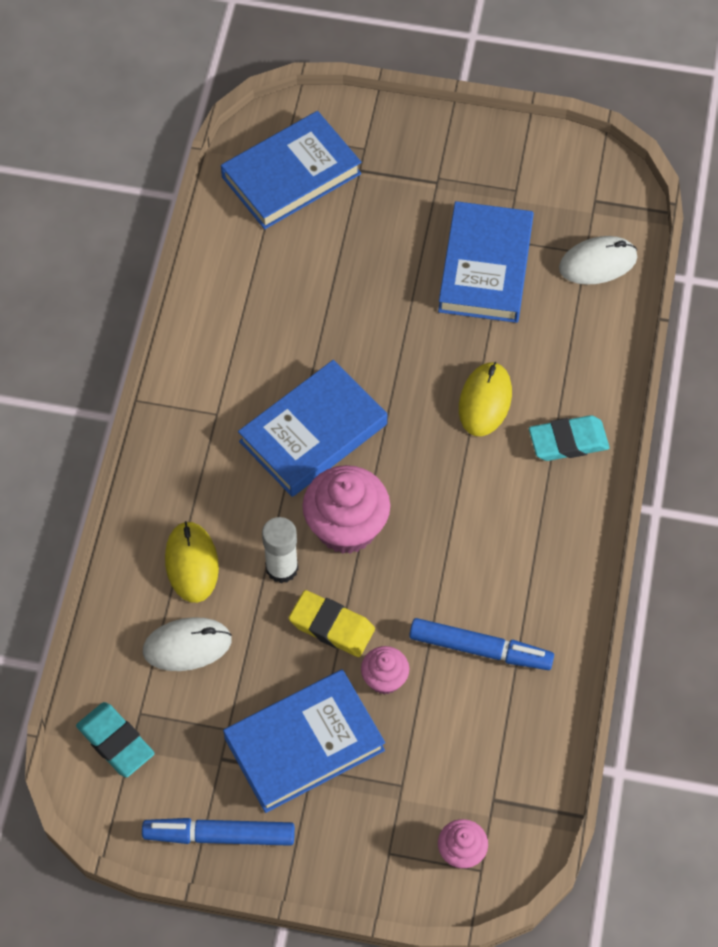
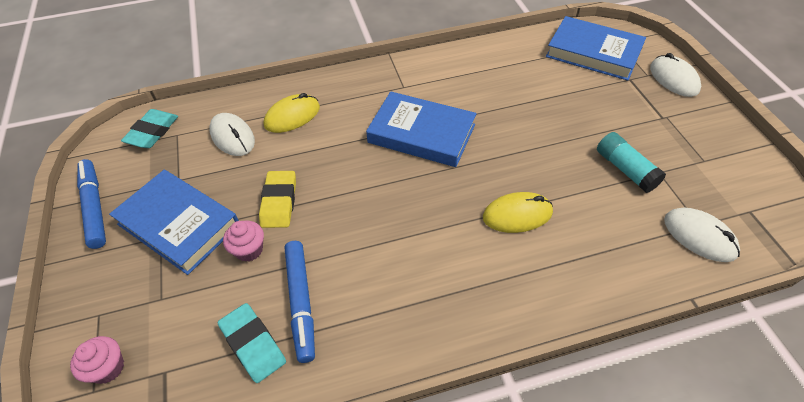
camera: 65 degrees right, 10 degrees down
(282, 568) = (311, 158): white glue stick -> none
(346, 527) = (361, 178): pink cupcake -> none
(387, 128) = (673, 79): none -> white mouse
(485, 267) = (625, 169): blue book -> turquoise glue stick
(568, 441) = (525, 285): turquoise eraser -> turquoise eraser (253, 344)

